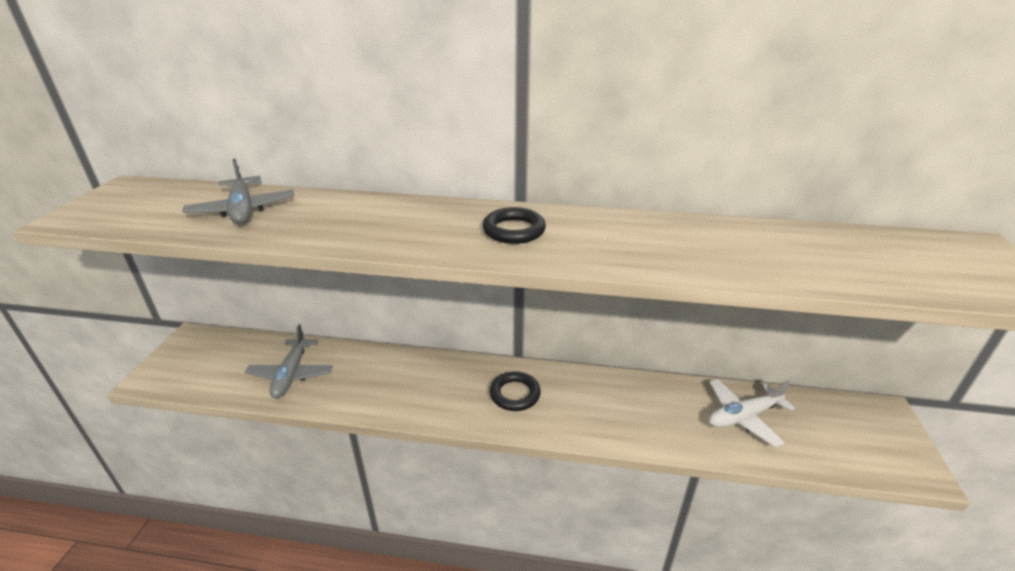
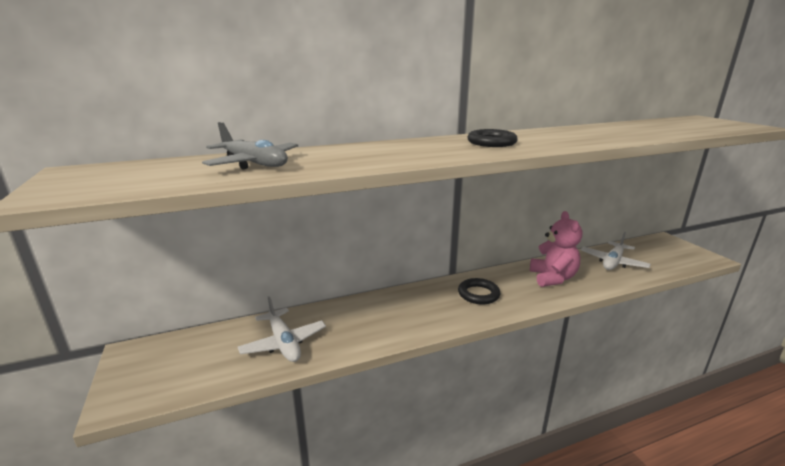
camera: 30 degrees left, 10 degrees down
(291, 374) = (283, 343): grey plane -> white plane
(627, 408) = (552, 278): none -> pink teddy bear

